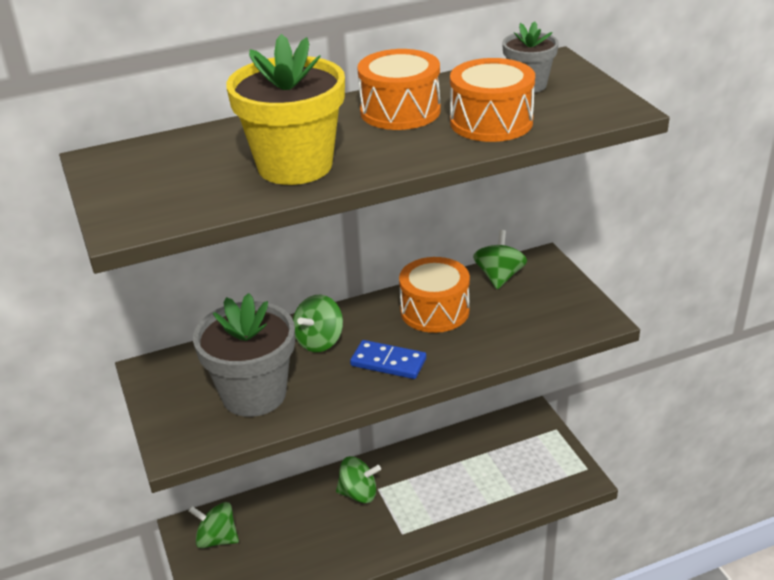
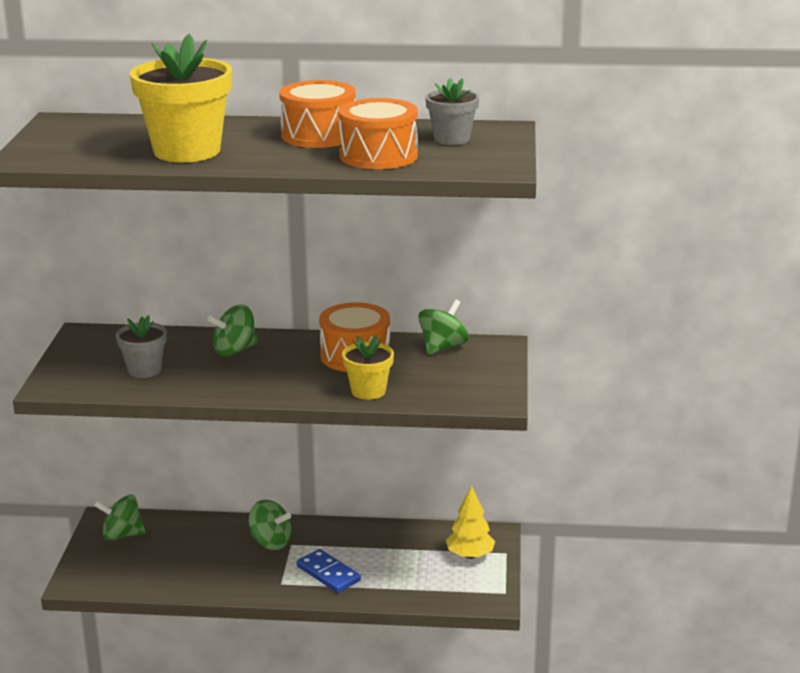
camera: 25 degrees right, 10 degrees down
(217, 539) = (122, 535): green spinning top -> green spinning top turned 45 degrees counterclockwise
(254, 394) = (144, 370): grey flower pot -> grey flower pot, size x0.55
(388, 362) = (274, 379): blue domino -> blue domino (328, 573)
(485, 347) = (368, 391): none -> yellow flower pot
(531, 442) = (470, 555): none -> yellow tree

